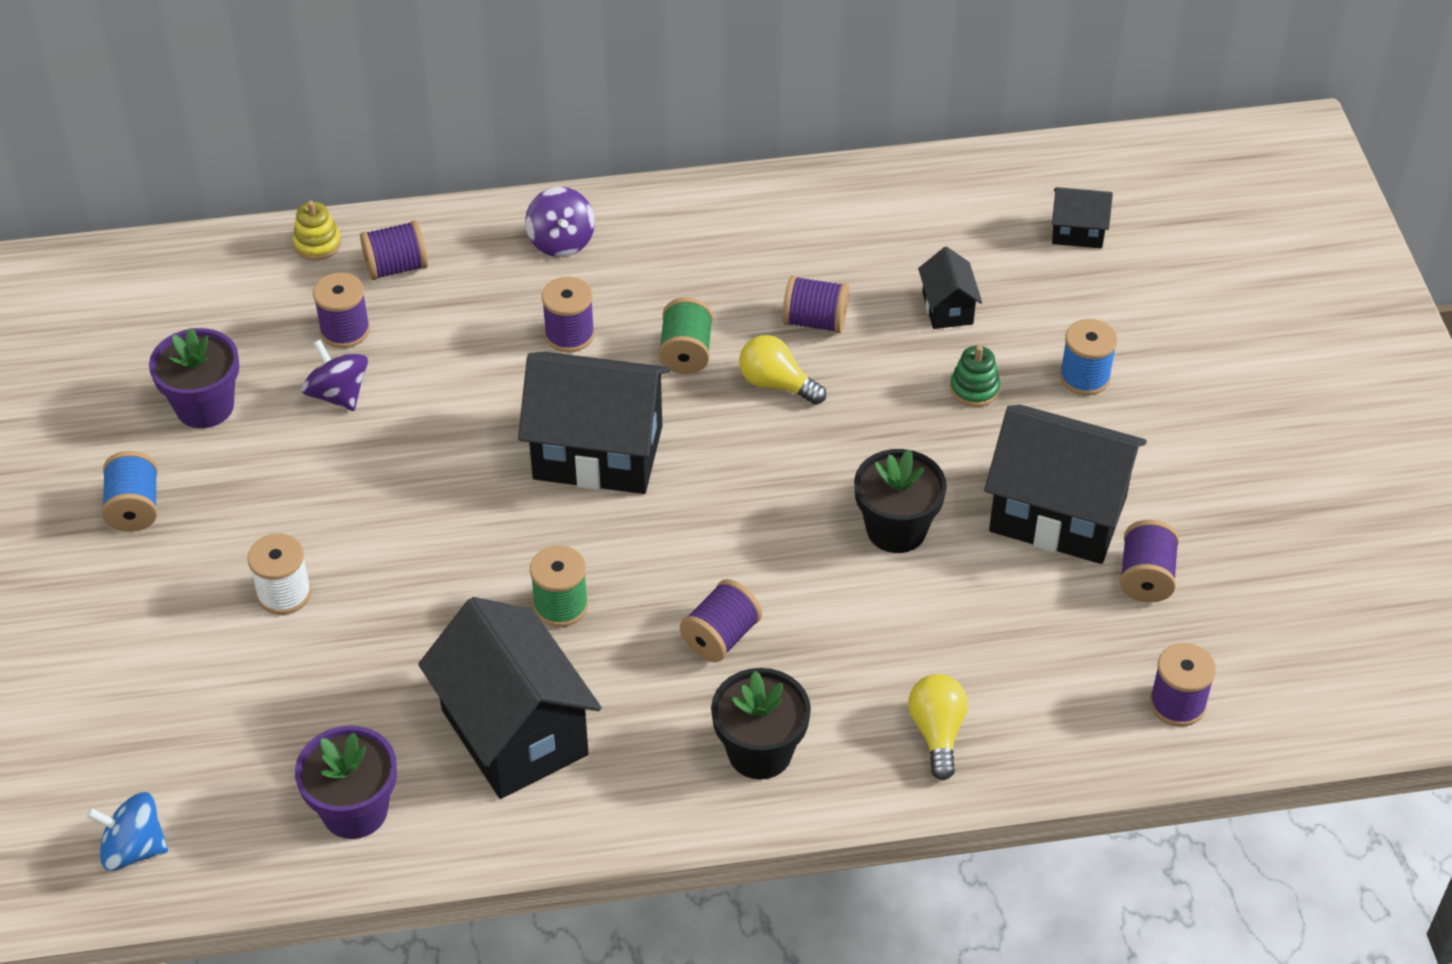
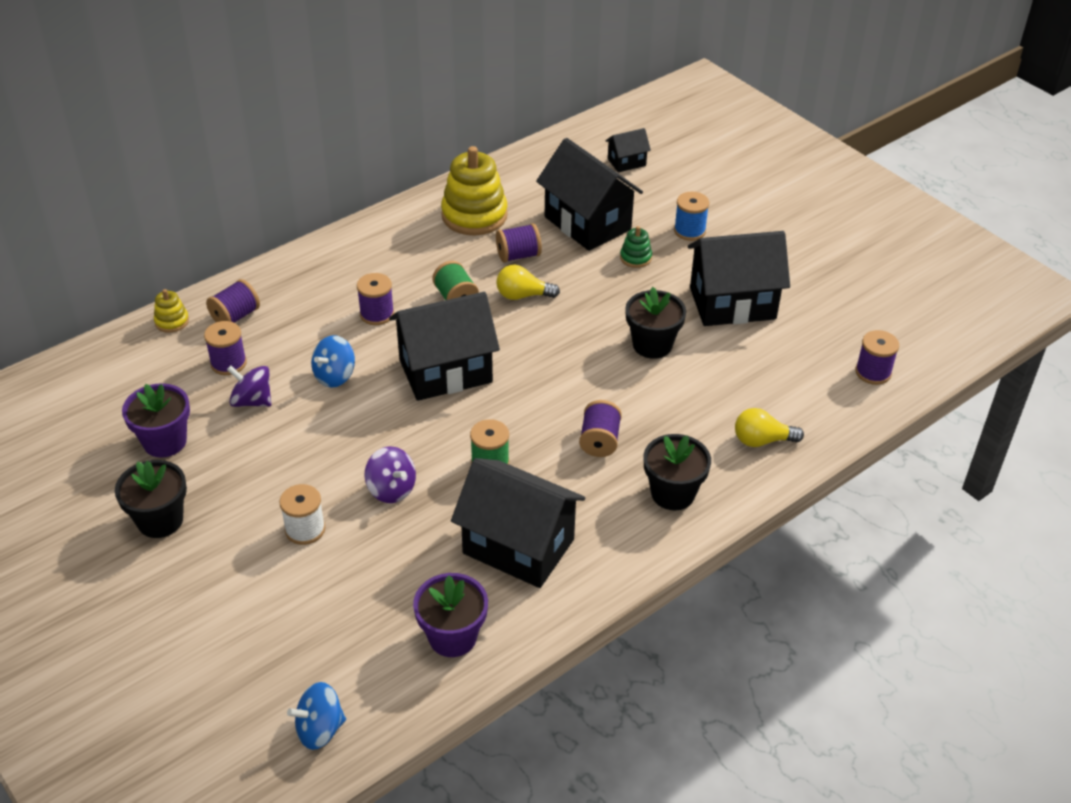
camera: 30 degrees left, 5 degrees down
(134, 508) = (160, 520): blue spool -> black flower pot
(457, 401) = (334, 376): none -> blue spinning top
(561, 241) = (331, 266): purple spinning top -> purple spinning top (391, 489)
(800, 236) = (474, 215): none -> yellow stacking toy
(937, 732) = (762, 440): yellow light bulb -> yellow light bulb turned 60 degrees counterclockwise
(947, 308) = (587, 223): black house -> black house, size x2.12
(1146, 577) = (804, 317): purple spool -> none

